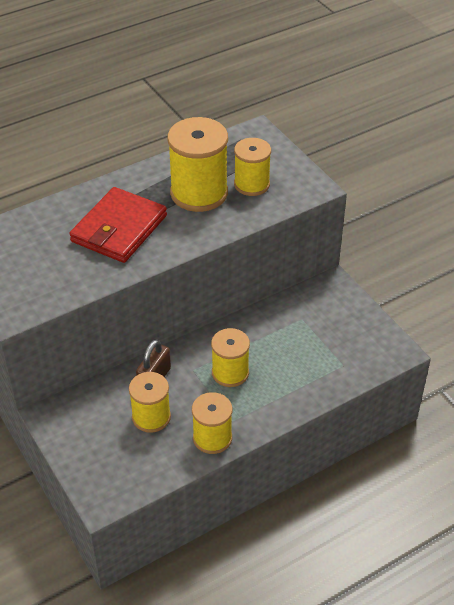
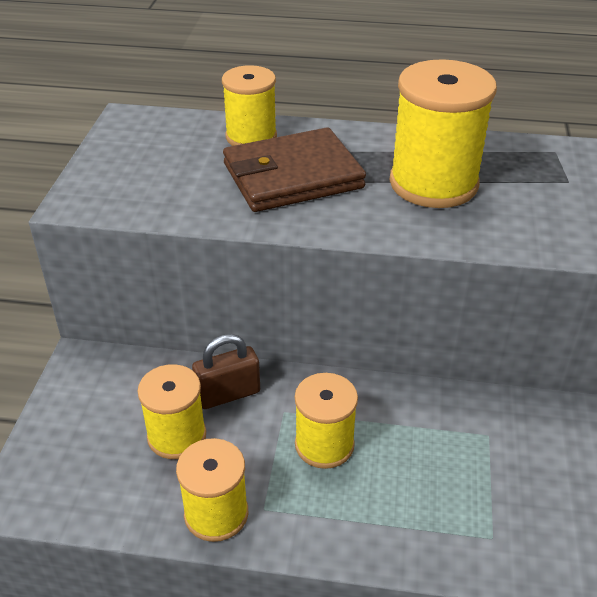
camera: 40 degrees right, 5 degrees down
(119, 228) = (292, 176): red wallet -> brown wallet
(251, 184) = (516, 204): yellow spool -> yellow spool (251, 137)

